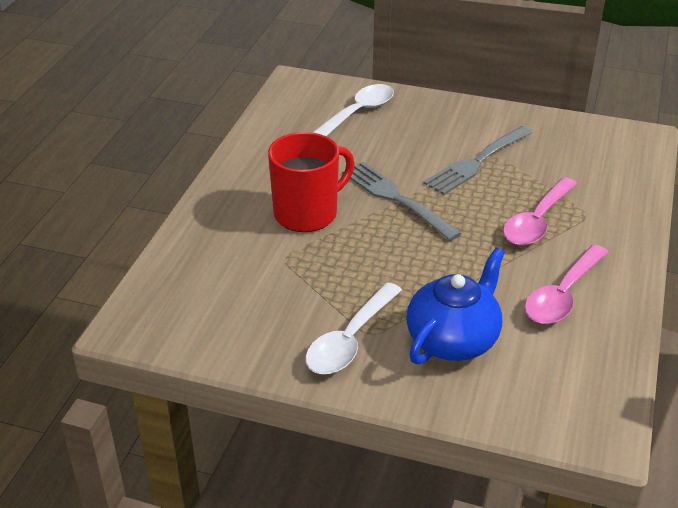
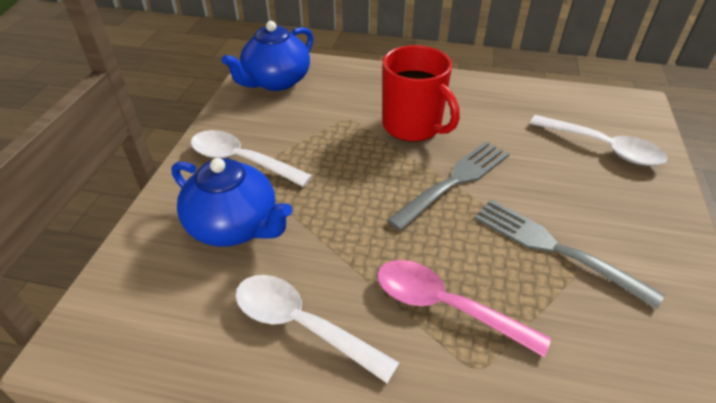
camera: 85 degrees right, 5 degrees up
(186, 316) = (276, 81): none -> blue teapot
(562, 295) = (301, 324): pink spoon -> white spoon

